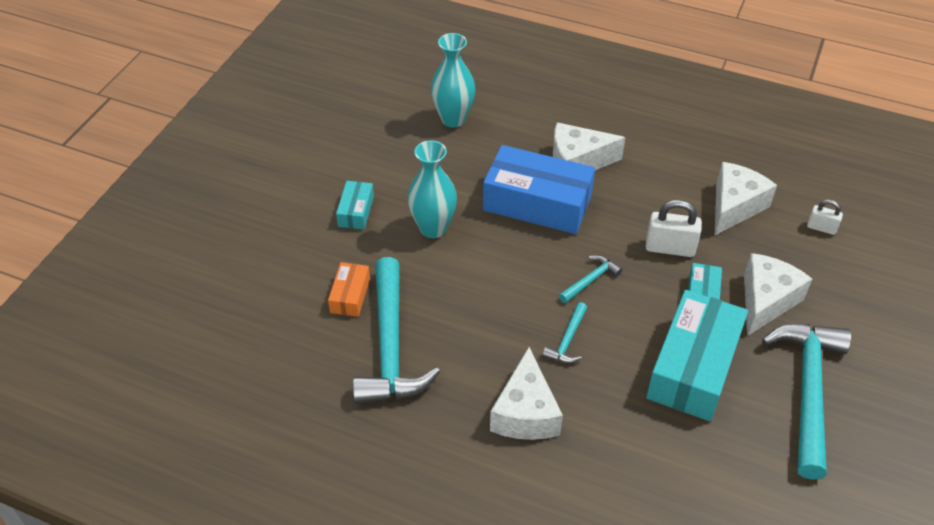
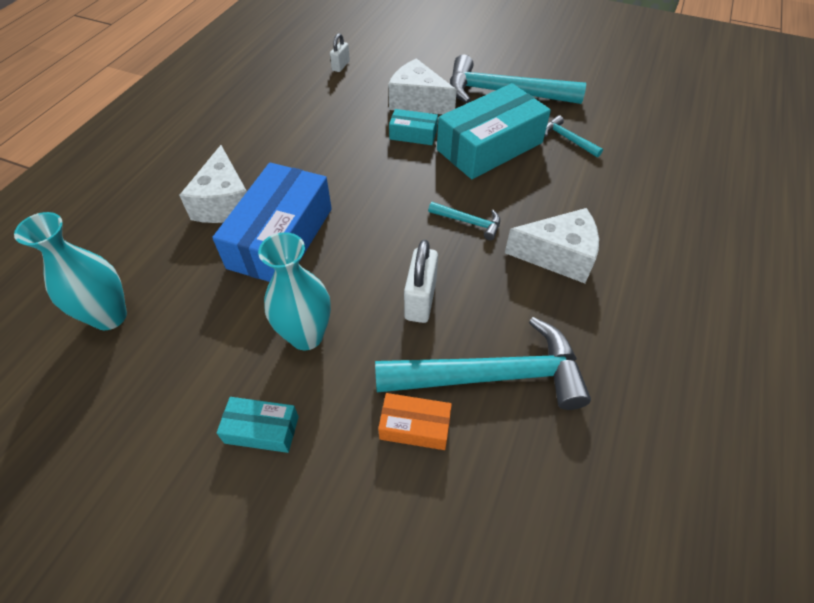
camera: 90 degrees left, 5 degrees up
(590, 280) = (393, 202): turquoise hammer -> turquoise hammer (568, 139)
(670, 248) = (356, 148): white padlock -> white padlock (420, 300)
(693, 367) = (489, 146): turquoise box -> turquoise box turned 60 degrees counterclockwise
(734, 206) = (309, 106): white cheese -> none

